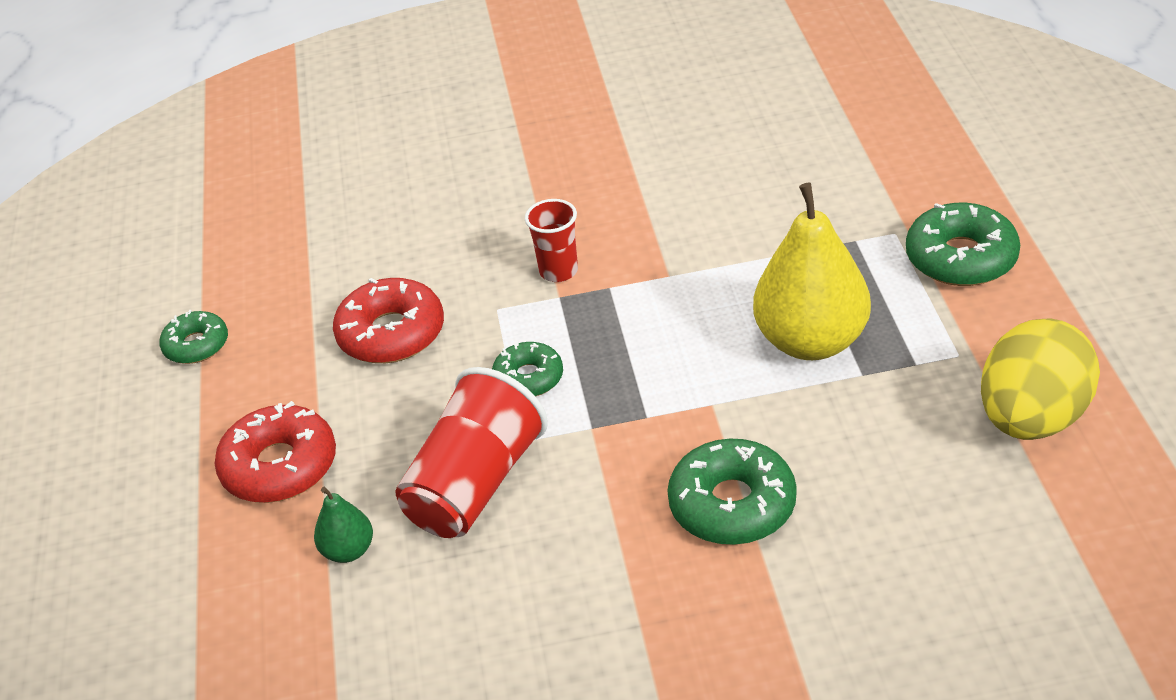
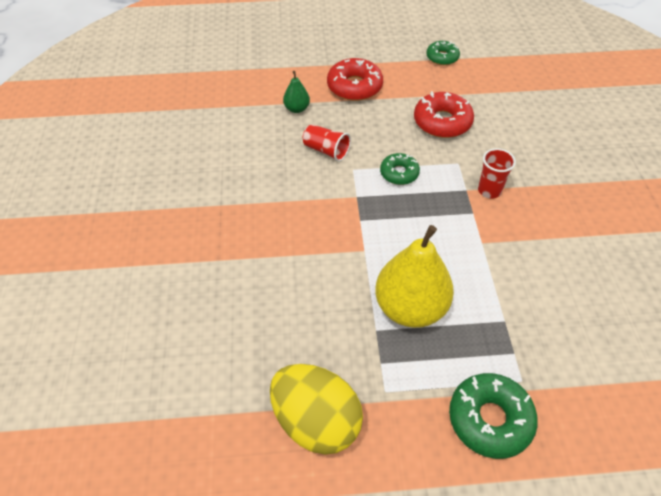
camera: 90 degrees right, 10 degrees up
(475, 485) = (326, 150): red cup -> red cup, size x0.56
(732, 504) = (285, 249): green donut -> none

